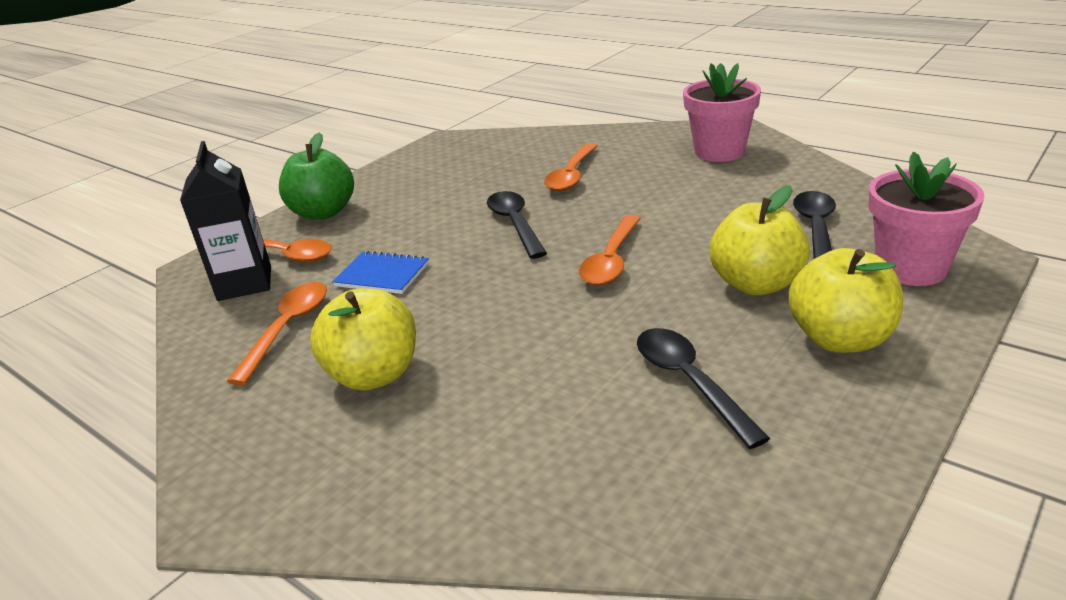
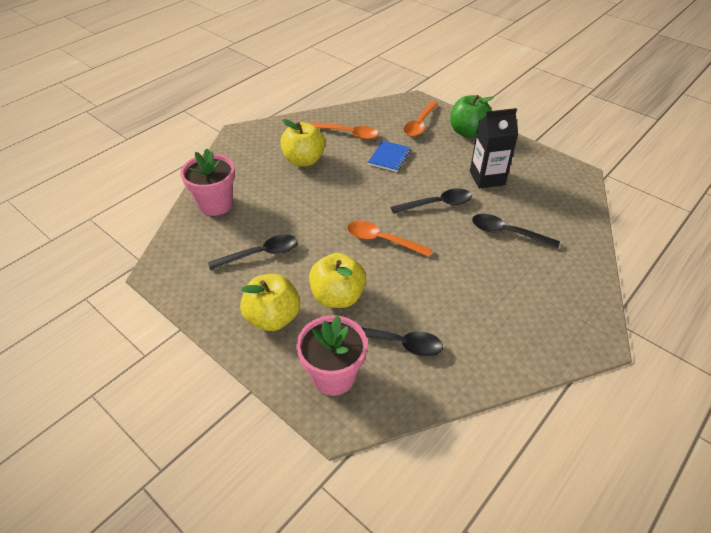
camera: 90 degrees right, 15 degrees up
(245, 283) = (394, 116): black carton -> black carton (487, 178)
(572, 175) = (507, 233): orange spoon -> black spoon
(719, 152) = (544, 320): pink flower pot -> pink flower pot (215, 204)

